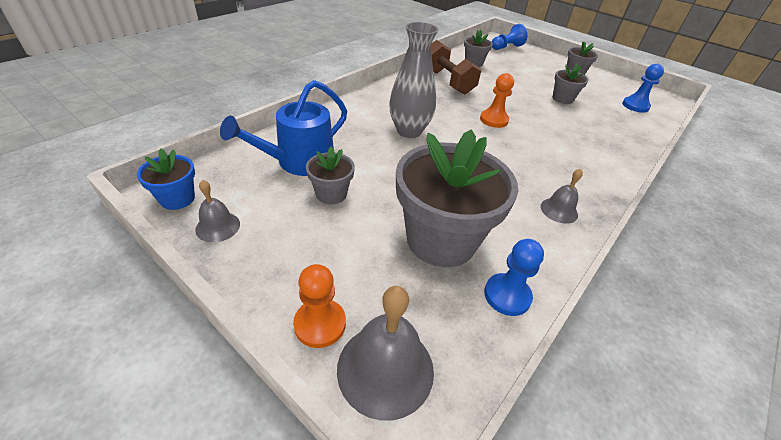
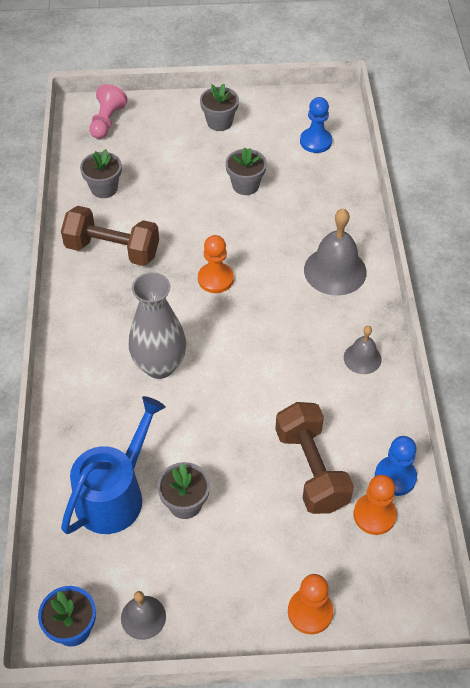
camera: 40 degrees left, 10 degrees up
(299, 162) = (114, 494): blue watering can -> blue watering can turned 150 degrees counterclockwise
(385, 369) = (378, 599): grey bell -> grey bell (335, 271)
(441, 240) = (311, 469): grey flower pot -> brown dumbbell
(458, 306) = (374, 515): none -> orange pawn
(506, 47) = (107, 121): blue pawn -> pink pawn

